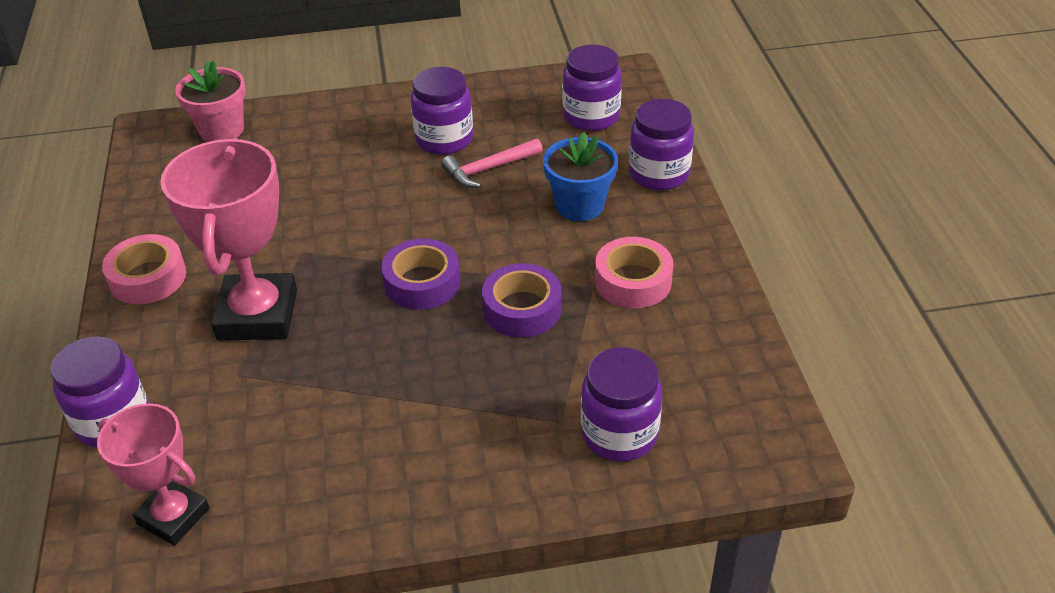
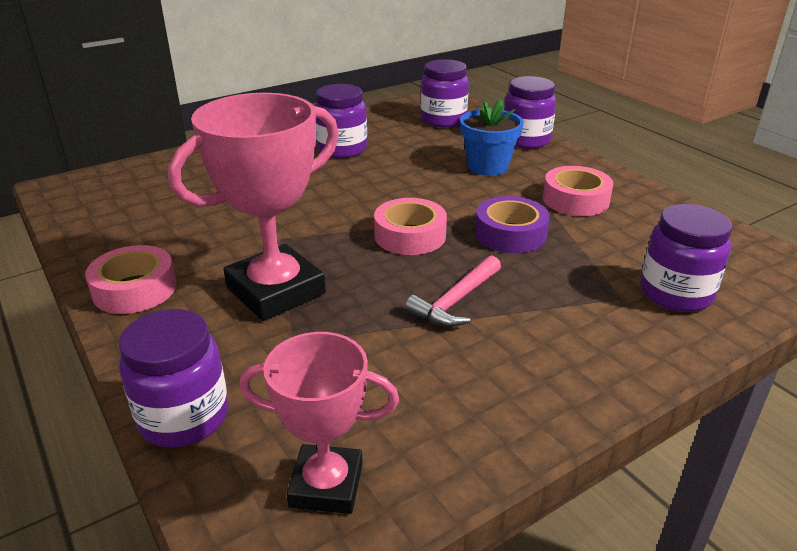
camera: 25 degrees left, 10 degrees down
(221, 130) = (133, 176): pink flower pot -> none
(257, 315) = (276, 291): pink trophy -> pink trophy turned 75 degrees clockwise
(422, 283) = (410, 235): purple tape -> pink tape
(488, 169) = (395, 159): pink hammer -> pink hammer (456, 301)

